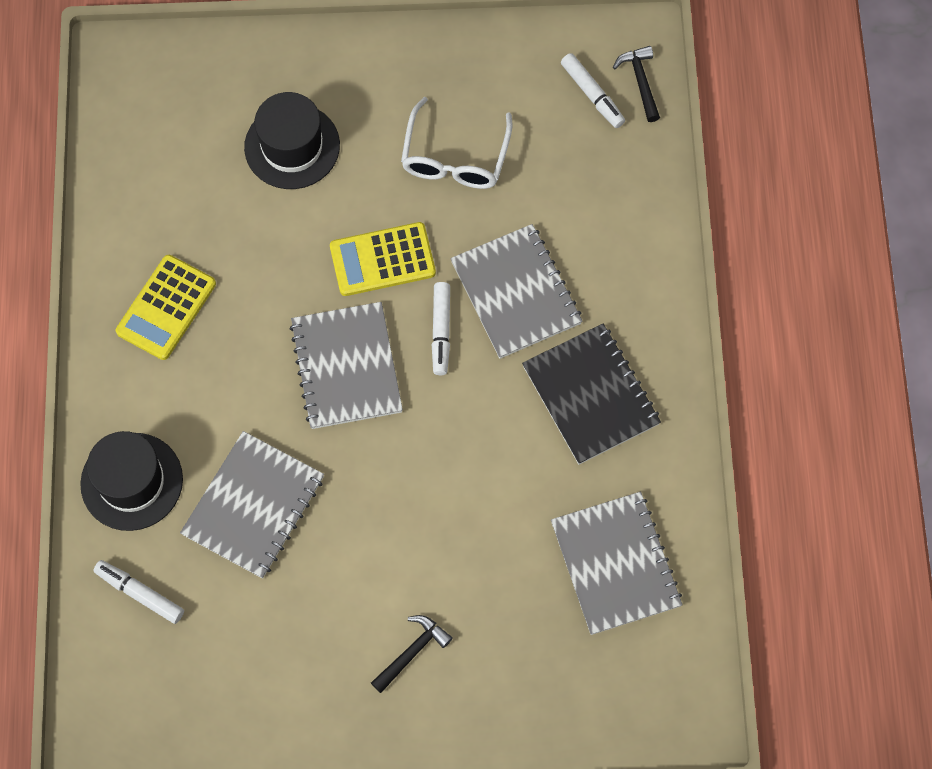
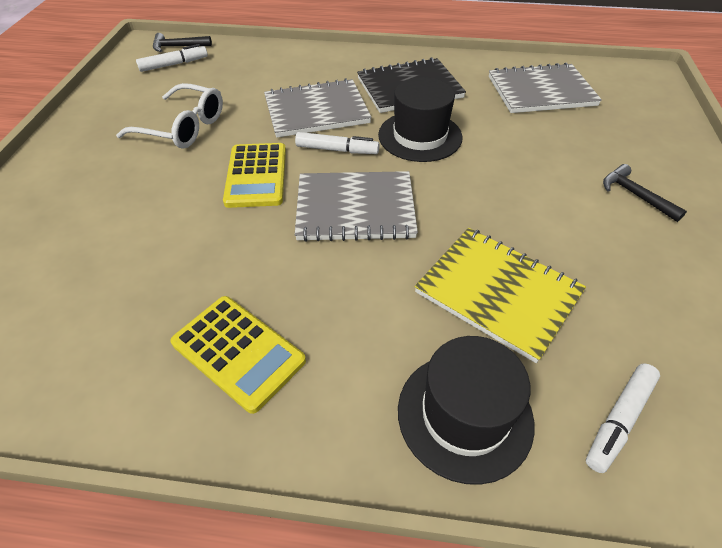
camera: 80 degrees left, 20 degrees down
(253, 506) = (498, 293): grey notebook -> yellow notebook
(292, 146) = (104, 223): black hat -> black hat (420, 136)

